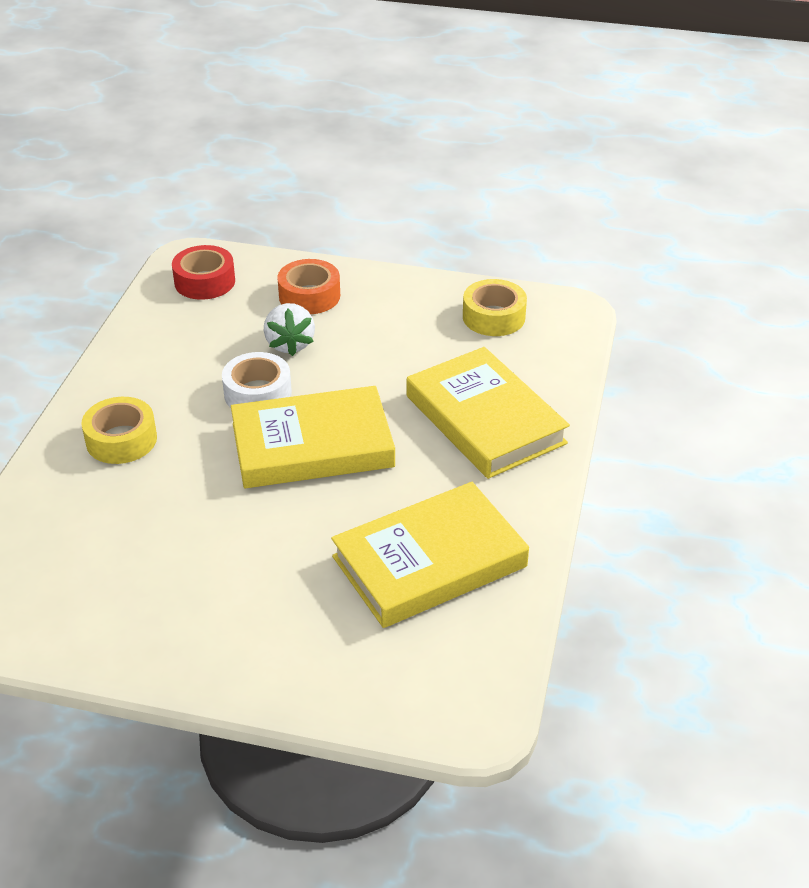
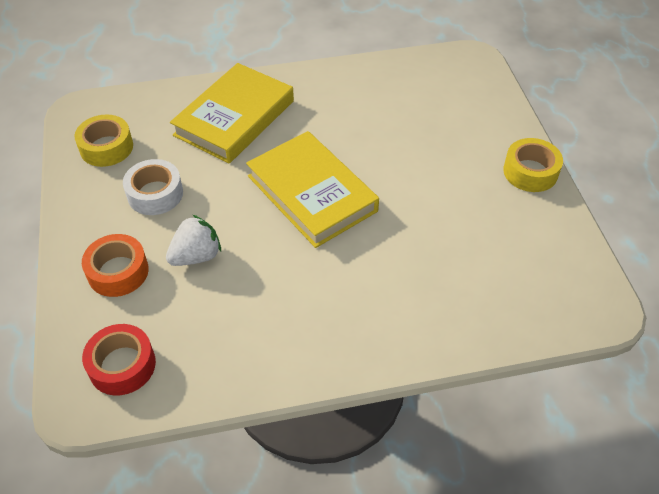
camera: 115 degrees left, 10 degrees up
(121, 440) = (375, 310): yellow tape -> yellow tape (530, 172)
(257, 393) = (270, 249): white tape -> white tape (155, 194)
(429, 561) = (380, 104): yellow book -> none

